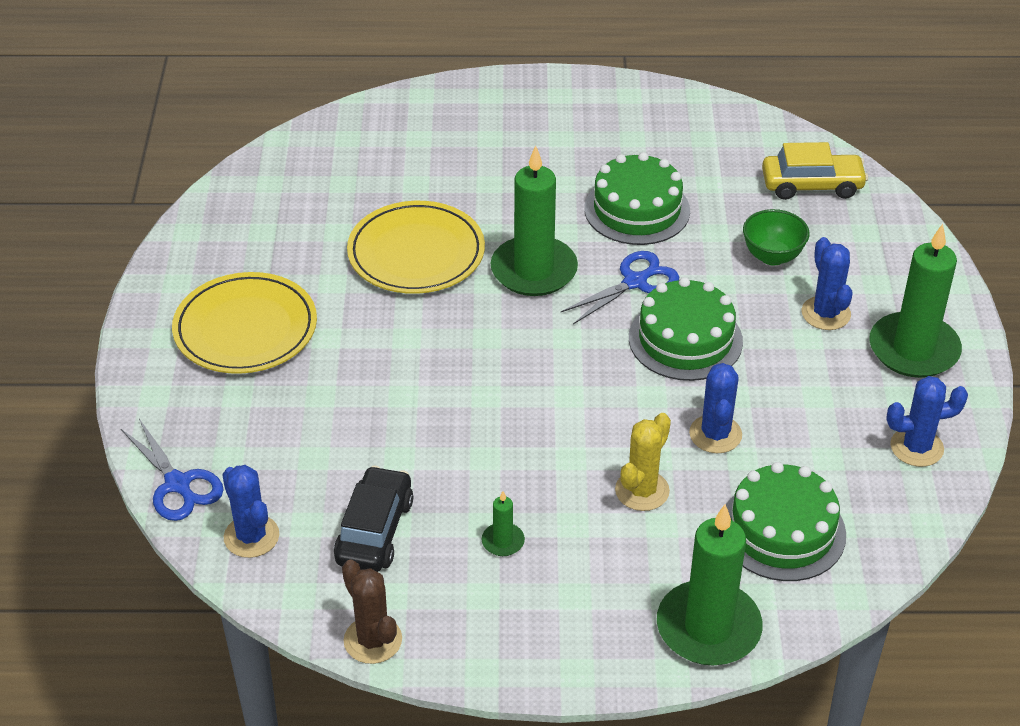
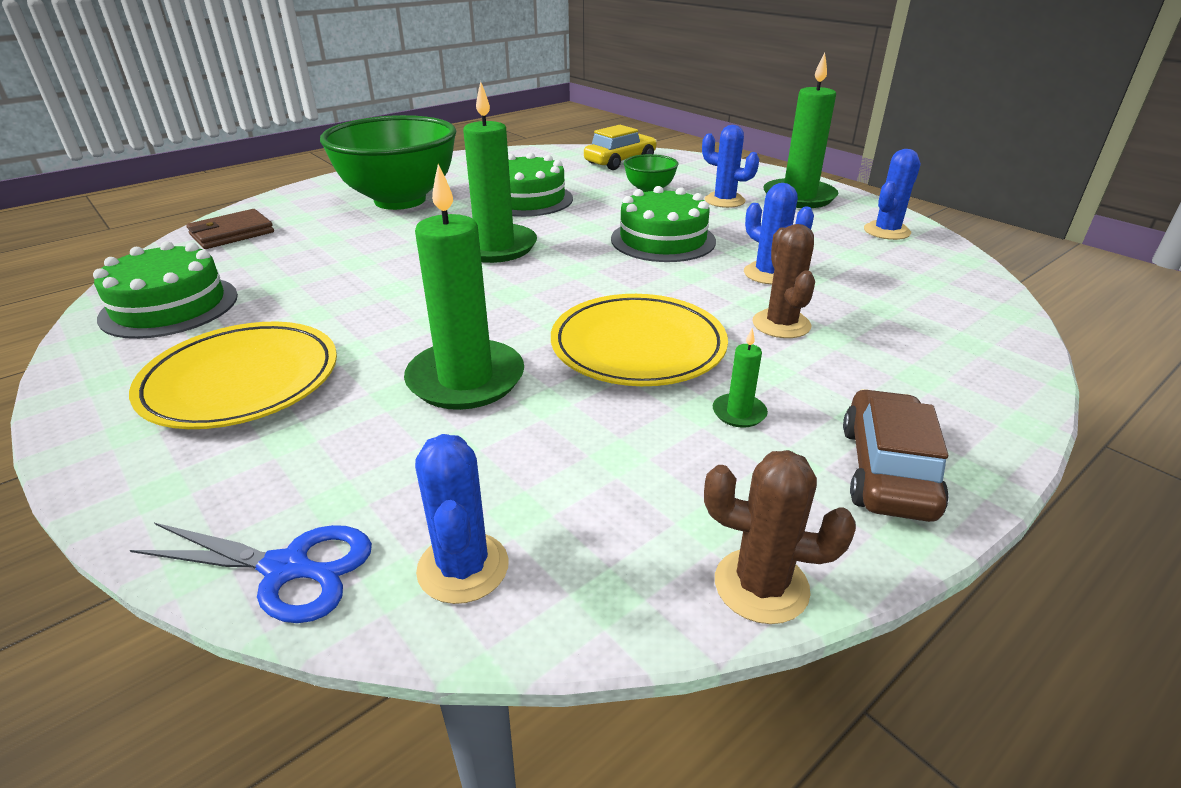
camera: 40 degrees left, 10 degrees down
(251, 536) = (463, 567): blue cactus -> blue cactus turned 60 degrees clockwise
(352, 137) = (232, 233): none -> brown wallet
(374, 531) = (606, 474): black car -> none
(416, 253) = (377, 271): yellow plate -> yellow plate (638, 346)
(523, 152) = (400, 200): none -> green bowl
(531, 634) = (886, 471): none -> brown car
(635, 282) = (581, 228): blue scissors -> none
(642, 491) = (781, 324): yellow cactus -> brown cactus
(708, 627) = (985, 380): green candle -> green candle (466, 379)
(782, 531) = (906, 300): green cake -> green cake (170, 306)

